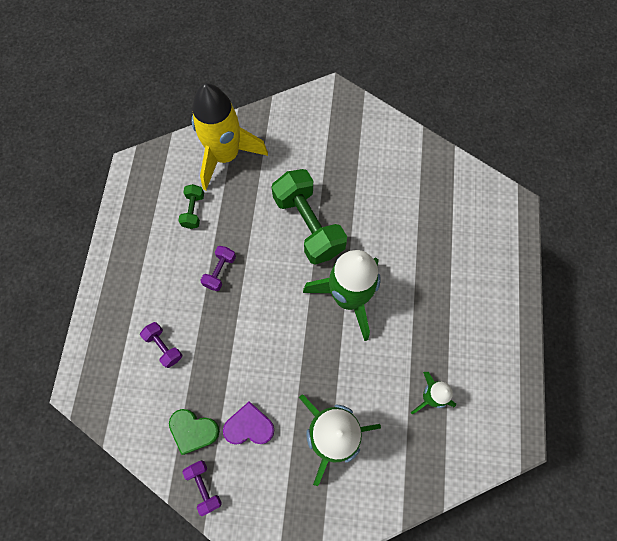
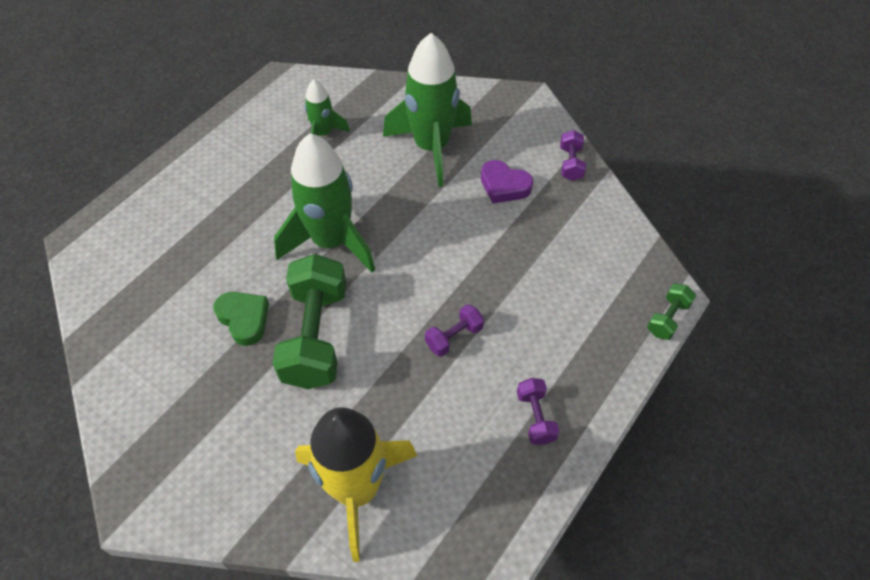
camera: 150 degrees left, 15 degrees down
(164, 346) = (559, 291): purple dumbbell -> purple dumbbell (535, 417)
(193, 211) = (446, 430): green dumbbell -> green dumbbell (667, 318)
(193, 430) = (561, 206): green heart -> green heart (244, 319)

